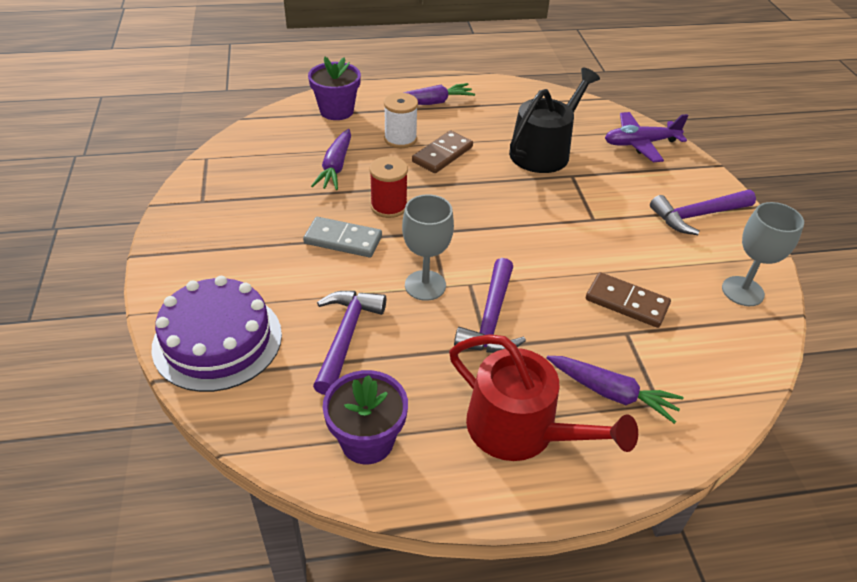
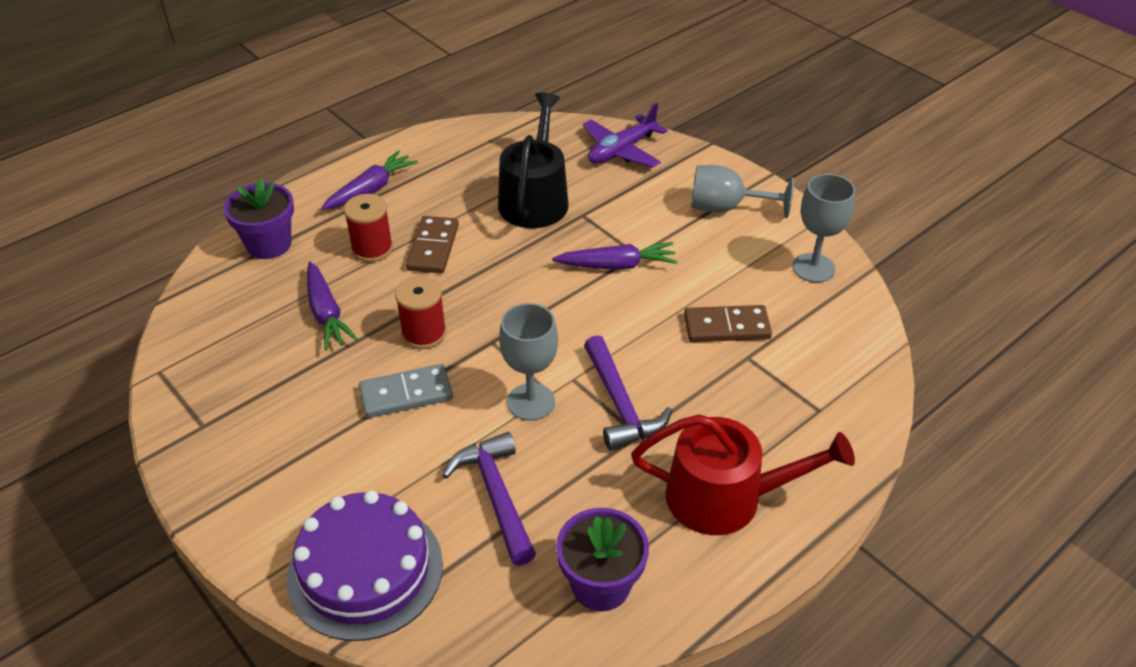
camera: 30 degrees left, 0 degrees up
(400, 139) = (372, 249): white spool -> red spool
(611, 393) = (775, 421): purple carrot -> purple carrot (617, 265)
(697, 216) = (726, 208): purple hammer -> grey goblet

